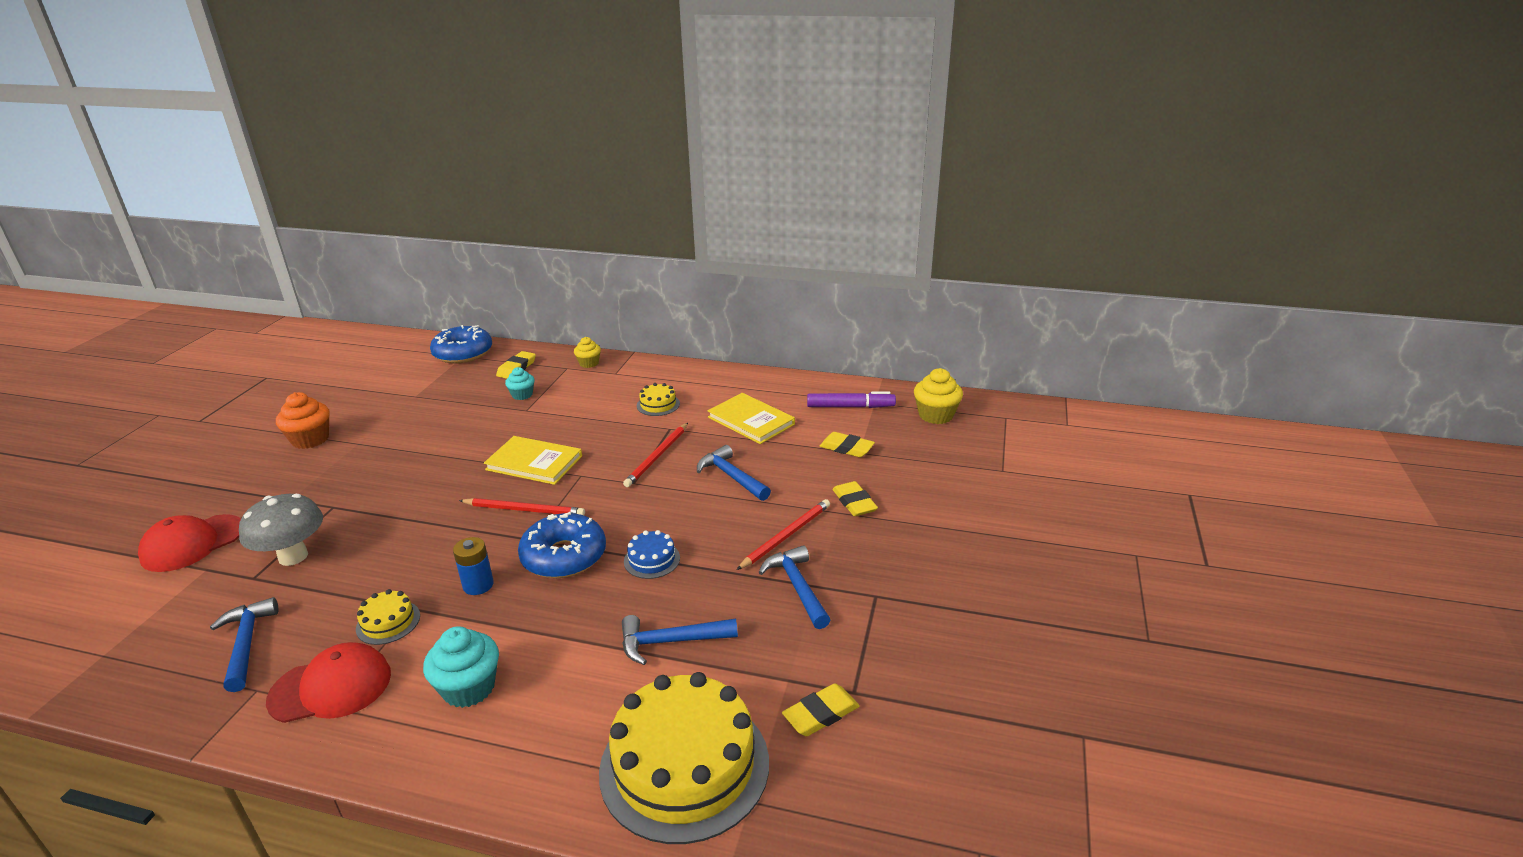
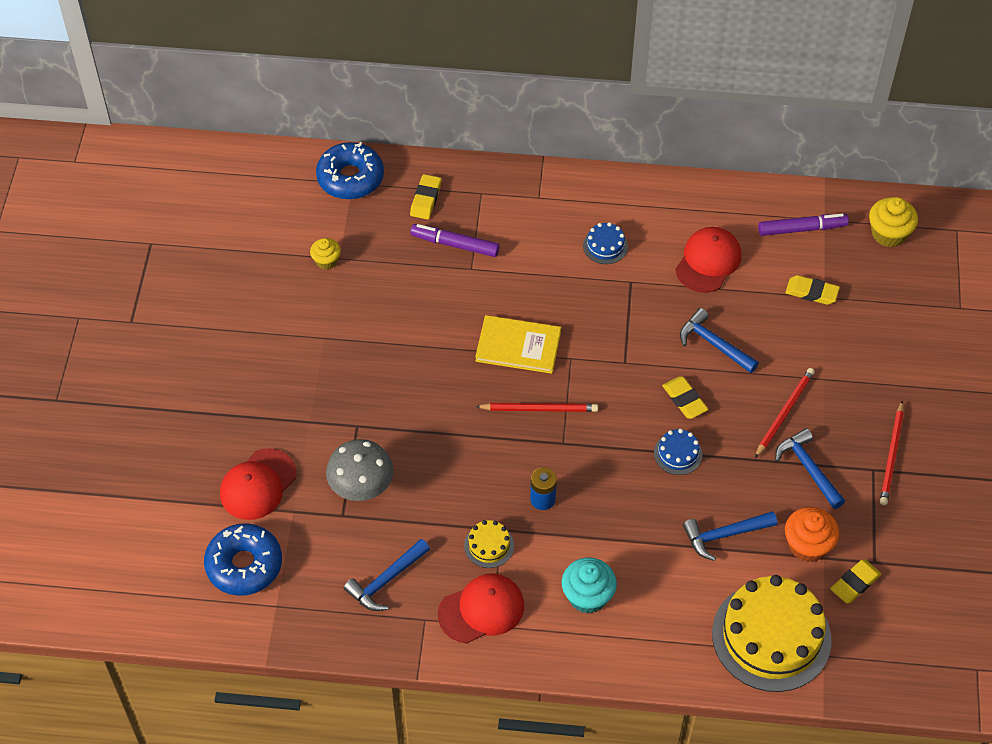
camera: 10 degrees left, 25 degrees up
(246, 644) = (386, 580): blue hammer -> blue hammer turned 105 degrees counterclockwise
(310, 439) = (272, 337): orange cupcake -> orange cupcake (807, 545)
(522, 395) = (455, 244): turquoise cupcake -> purple marker
(564, 556) = (601, 459): blue donut -> blue donut (244, 565)
(589, 363) = (502, 183): yellow cupcake -> yellow cupcake (326, 261)
(657, 457) = (634, 324): red pencil -> red pencil (891, 456)
(658, 405) = (605, 246): yellow cake -> blue cake
(751, 421) = (708, 261): yellow book -> red cap
(854, 502) = (834, 365): yellow eraser -> yellow eraser (684, 399)

